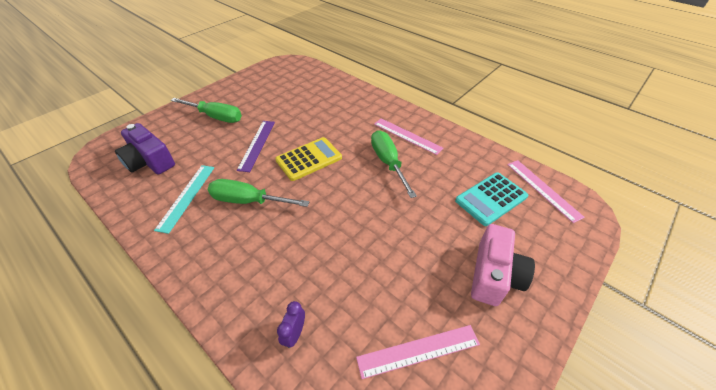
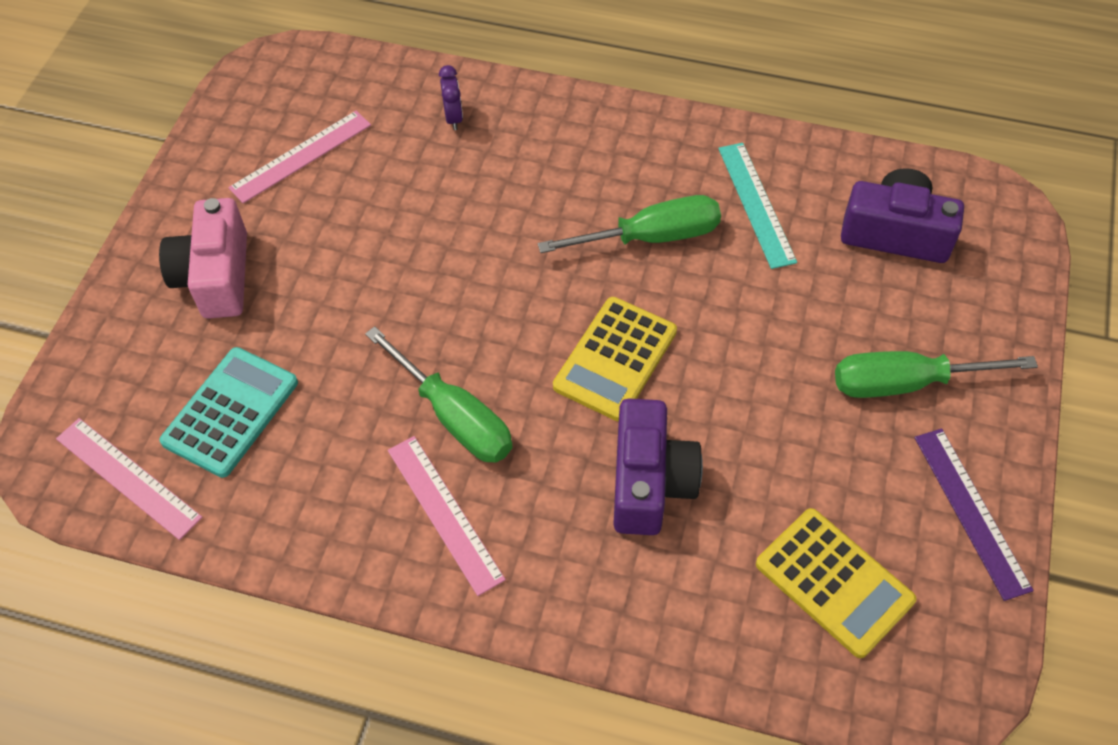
camera: 155 degrees right, 10 degrees up
(257, 145) = (744, 349): purple ruler -> purple ruler (971, 511)
(295, 85) = (834, 582): none -> yellow calculator
(328, 121) = (650, 482): none -> purple camera
(407, 136) = (444, 513): pink ruler -> pink ruler turned 45 degrees clockwise

